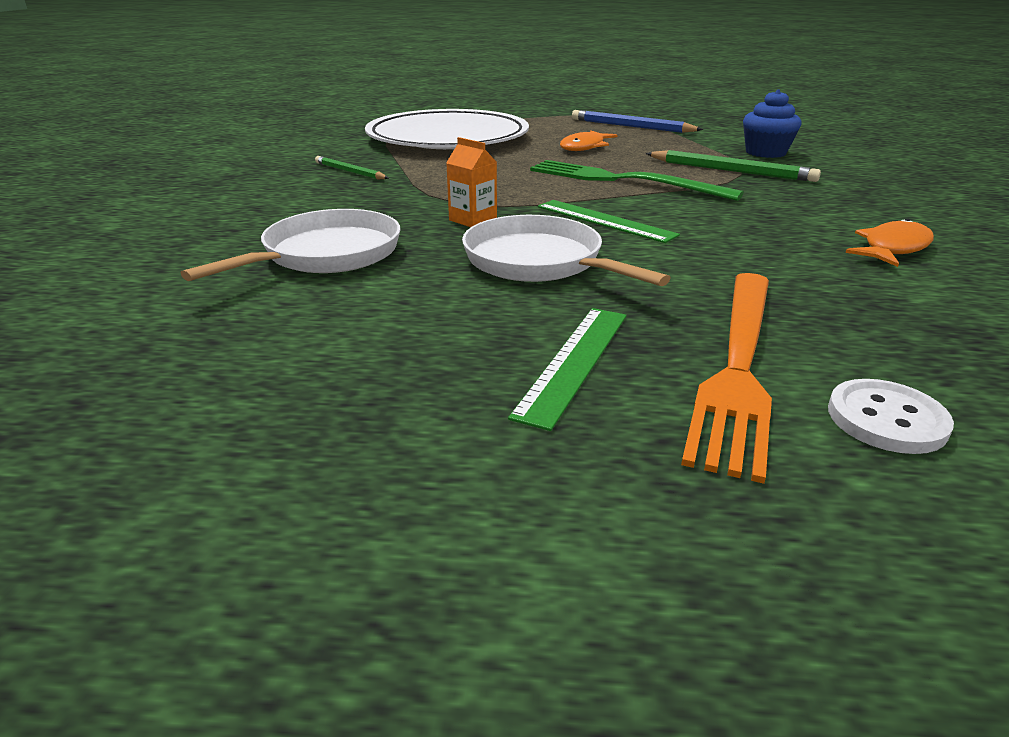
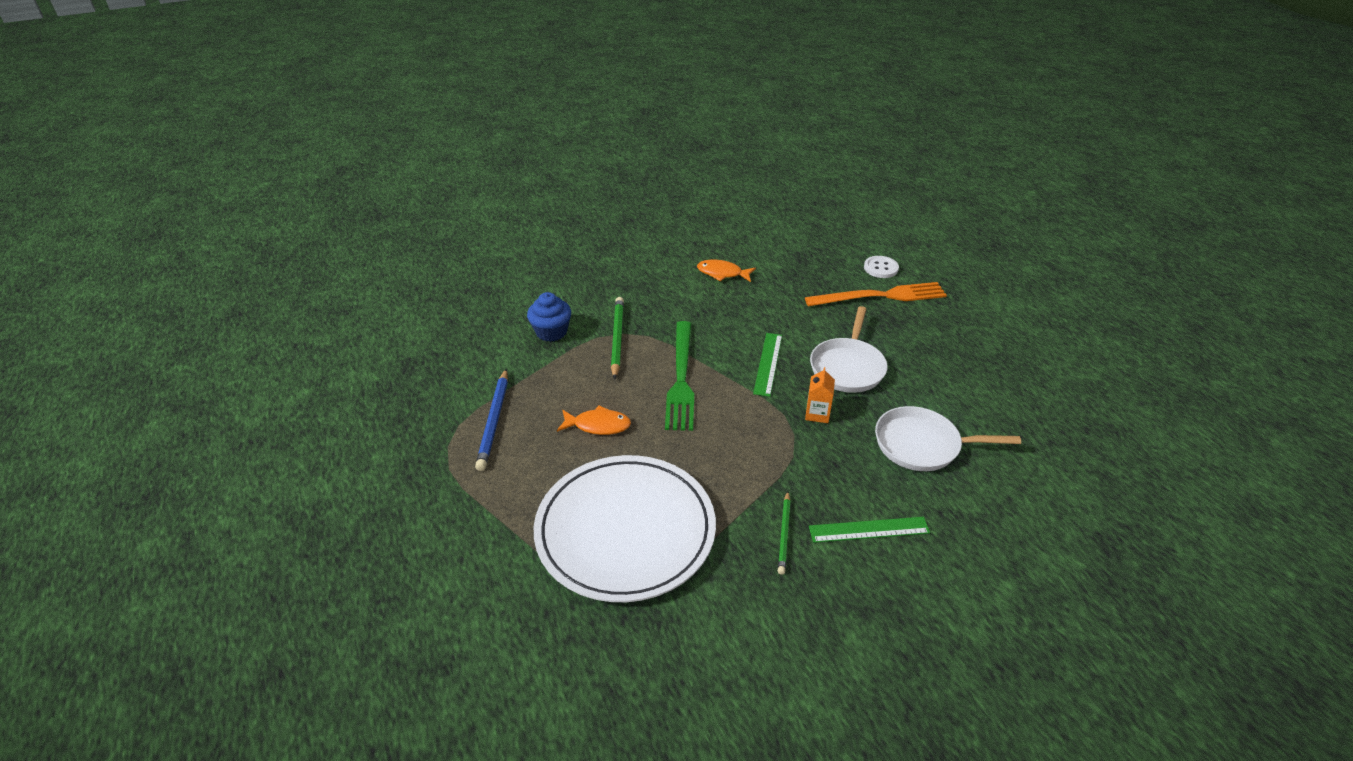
camera: 120 degrees left, 10 degrees up
(573, 362) = (920, 329): green ruler -> green ruler (869, 530)

